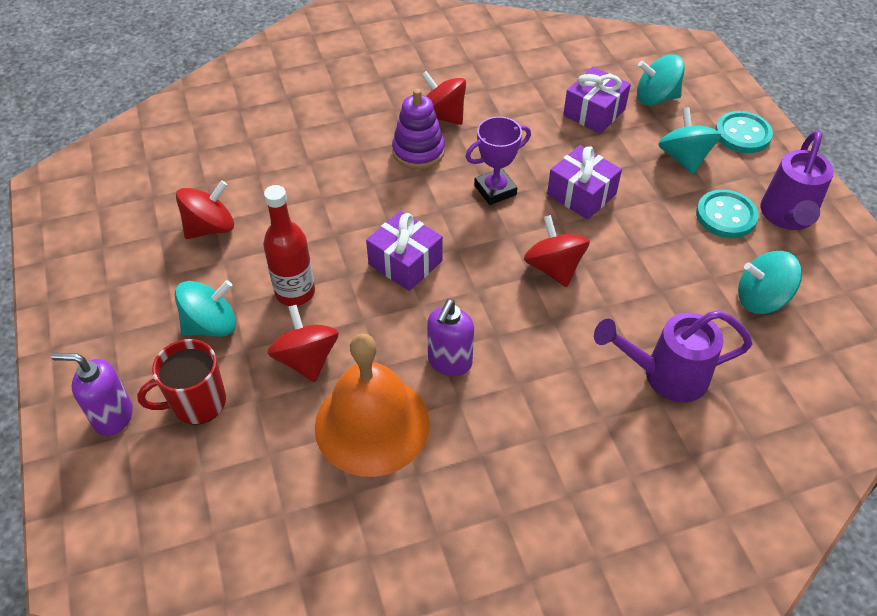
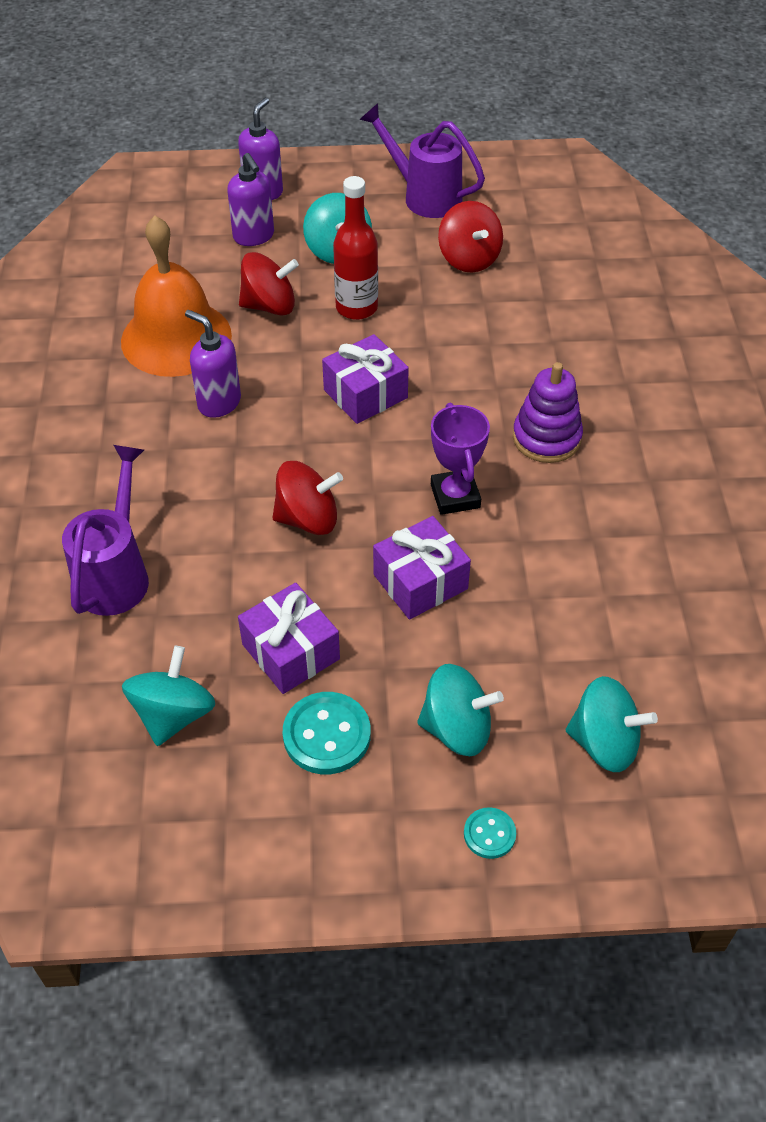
camera: 105 degrees right, 0 degrees up
(197, 403) = (254, 236): red mug -> purple soap dispenser
(442, 116) = (612, 474): red spinning top -> none
(594, 112) = (585, 648): purple gift -> purple gift (291, 651)
(656, 98) = (604, 742): turquoise spinning top -> turquoise spinning top turned 90 degrees clockwise
(742, 134) = (489, 834): turquoise button -> turquoise button, size x0.56
(787, 217) = (298, 814): purple watering can -> purple watering can (424, 196)

